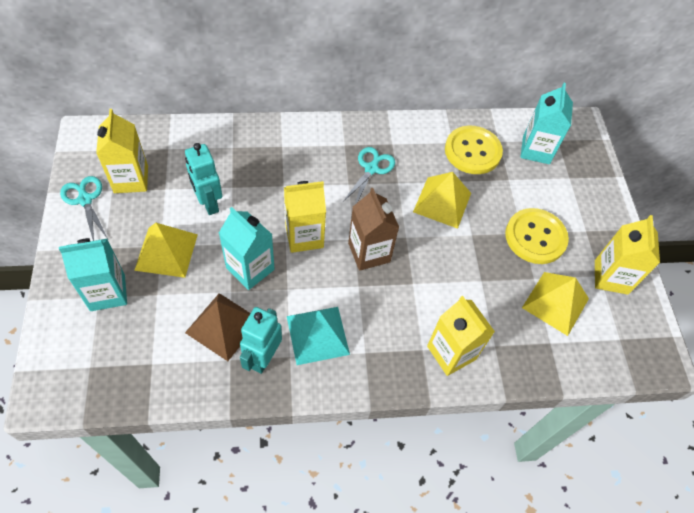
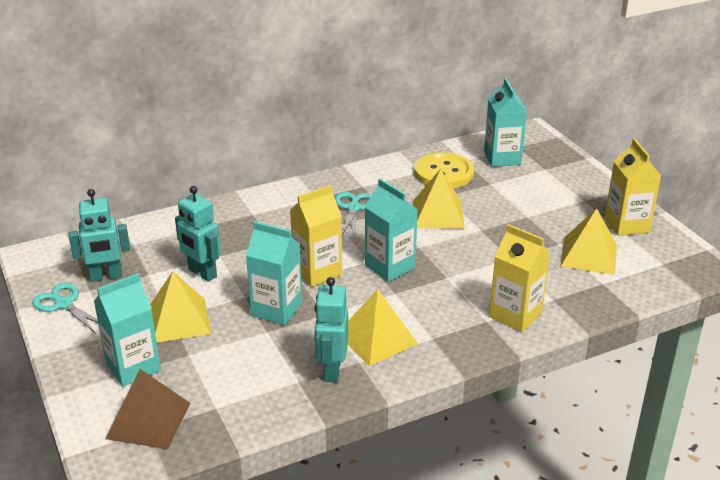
camera: 15 degrees left, 25 degrees down
(131, 179) = (106, 276): yellow carton -> turquoise robot
(223, 326) = (275, 358): brown pyramid -> brown pyramid (148, 420)
(317, 335) = (377, 338): turquoise pyramid -> yellow pyramid
(369, 252) = (390, 267): brown carton -> turquoise carton
(535, 237) = (541, 216): yellow button -> none

